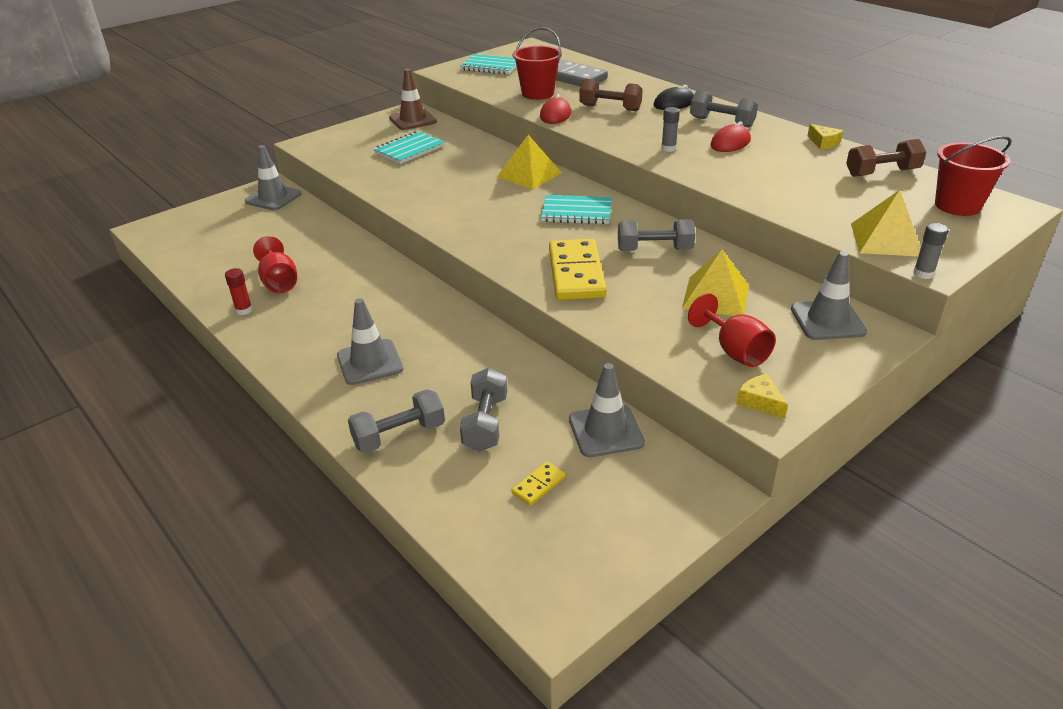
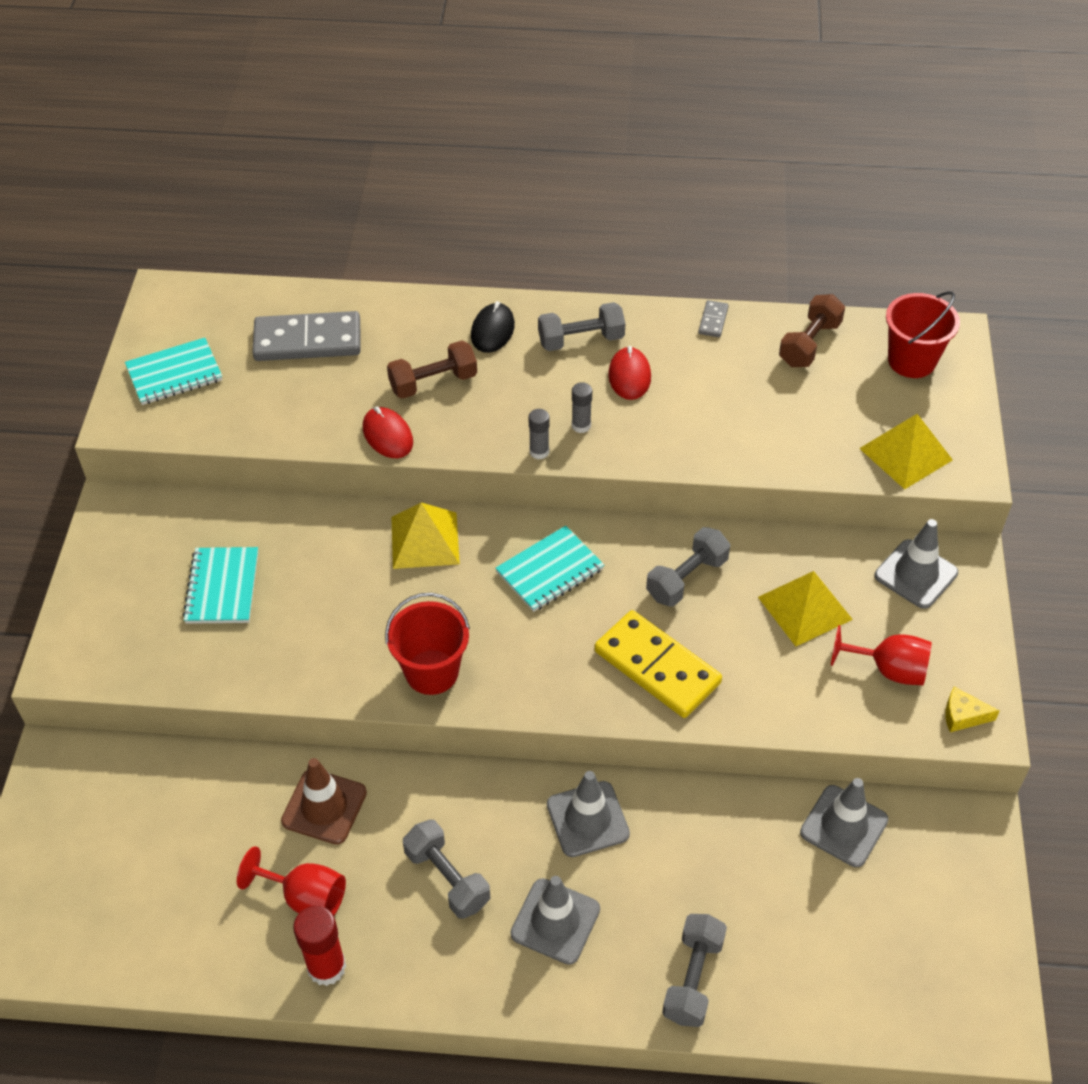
camera: 45 degrees left, 15 degrees up
(244, 310) = (326, 967): red glue stick -> red glue stick, size x1.66
(273, 198) = (90, 774): grey traffic cone -> grey traffic cone (587, 819)
(413, 120) = (144, 525): brown traffic cone -> brown traffic cone (324, 807)
(485, 423) = (745, 901): grey dumbbell -> grey dumbbell (447, 878)
(537, 93) = (312, 402): red bucket -> red bucket (432, 672)
(539, 485) = (860, 928): yellow domino -> none
(823, 143) = (713, 320): yellow cheese -> grey domino
(923, 274) = (972, 485): grey glue stick -> grey glue stick (539, 452)

